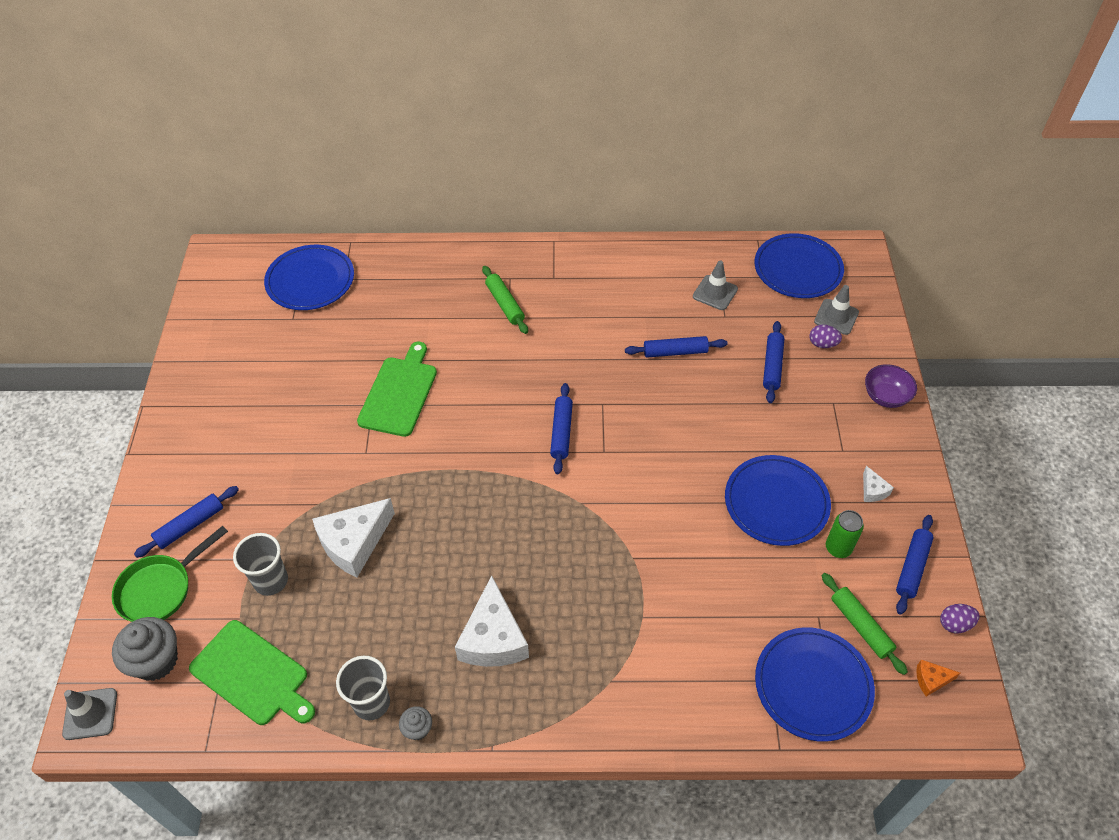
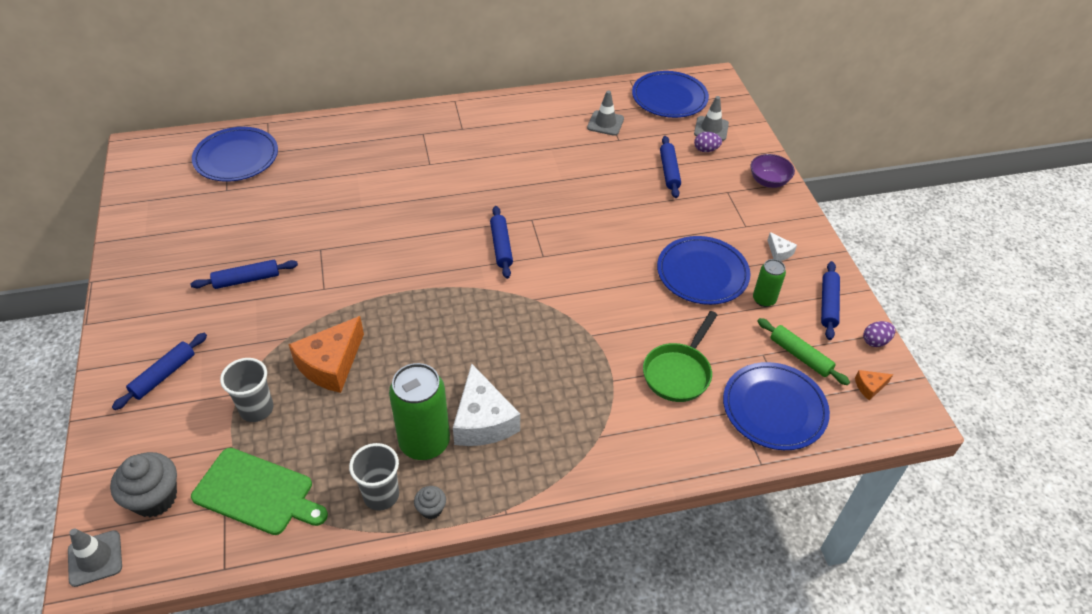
camera: 15 degrees left, 5 degrees down
(160, 589) = (145, 435): green pan -> green pan (678, 372)
(354, 543) = (331, 364): white cheese -> orange cheese
(399, 393) = (344, 236): green cutting board -> none
(428, 651) = (424, 442): none -> green can
(504, 304) = (423, 154): green rolling pin -> none
(675, 352) = (584, 171): blue rolling pin -> blue rolling pin (246, 279)

